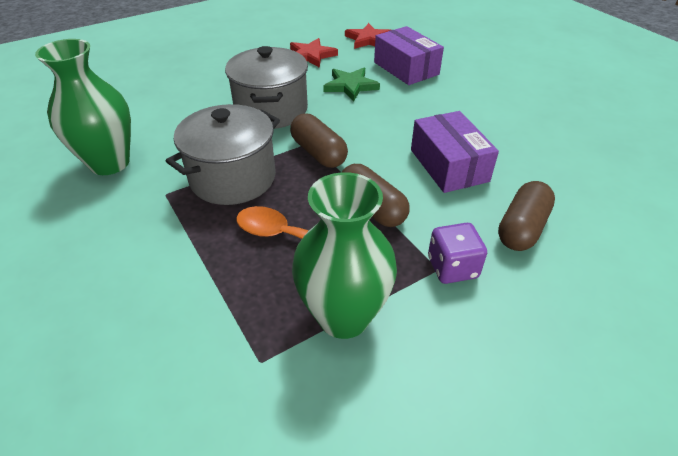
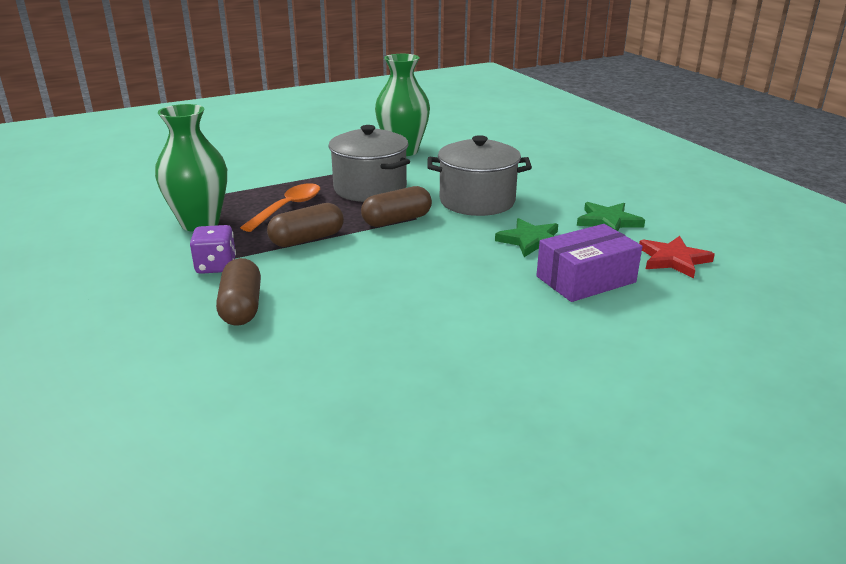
camera: 95 degrees right, 15 degrees down
(311, 55) = (608, 221): red star -> green star
(449, 165) = (356, 282): purple box -> none
(521, 228) = (242, 307): brown capsule -> brown capsule turned 45 degrees clockwise

